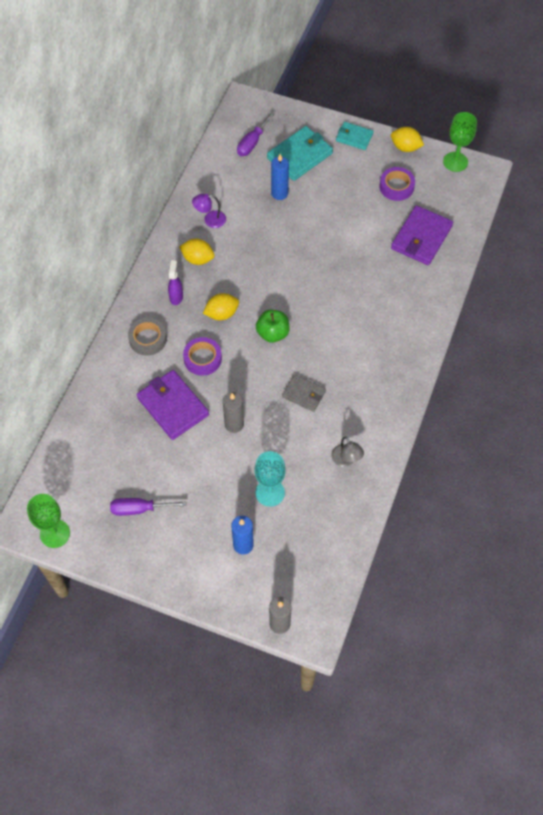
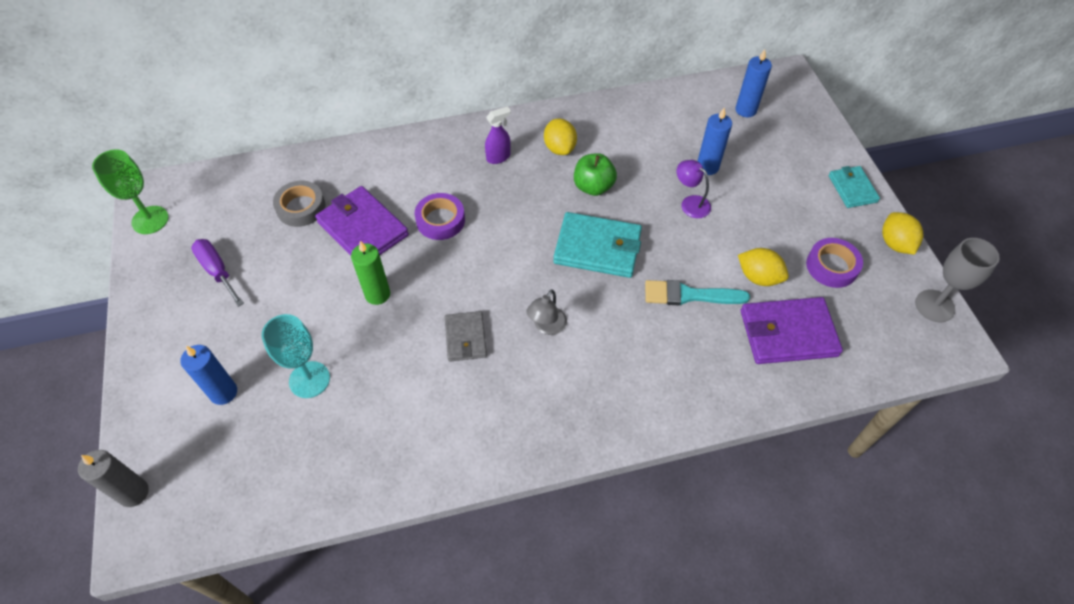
camera: 55 degrees right, 5 degrees down
(148, 339) = (429, 164): grey tape -> grey tape (301, 207)
(173, 406) = (362, 228): purple wallet -> purple wallet turned 60 degrees counterclockwise
(210, 220) = (616, 131): purple lamp -> purple lamp (690, 203)
(222, 314) = (510, 205): yellow lemon -> yellow lemon (758, 277)
(234, 424) = (377, 294): grey candle -> green candle
(252, 143) = (745, 110): purple screwdriver -> blue candle
(272, 333) = (522, 263): green apple -> green apple (593, 187)
(300, 155) = (774, 156): turquoise wallet -> turquoise wallet (597, 248)
(346, 460) = (405, 435): grey lamp -> grey lamp (547, 327)
(362, 265) = (689, 295): none -> turquoise brush
(455, 162) = (934, 306): green goblet -> grey goblet

